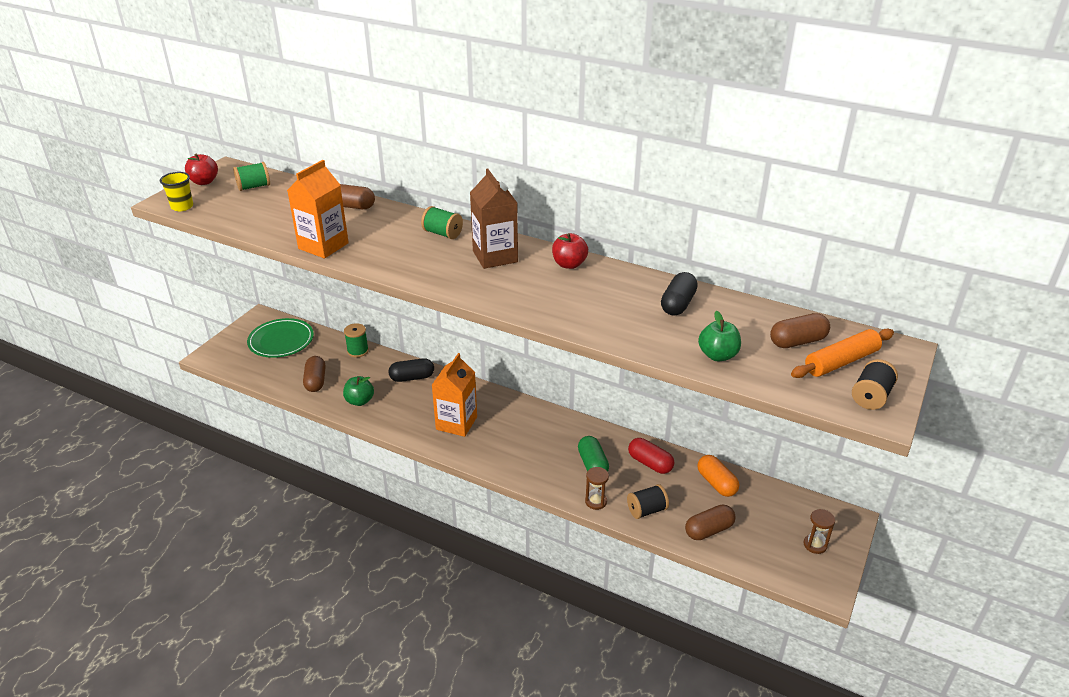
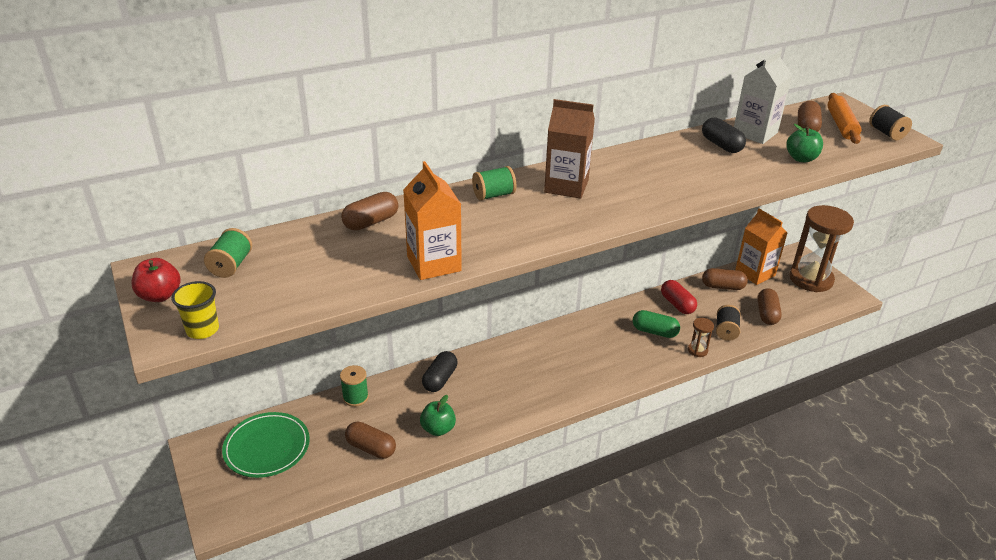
camera: 55 degrees left, 0 degrees up
(456, 423) = (534, 380): orange carton -> orange carton (755, 273)
(569, 264) = (617, 161): red apple -> none
(650, 463) = (677, 304): red capsule -> red capsule turned 75 degrees clockwise
(716, 483) = (723, 286): orange capsule -> brown capsule
(734, 315) = (755, 133): none -> white carton
(815, 545) = (811, 279): brown hourglass -> brown hourglass, size x2.38

